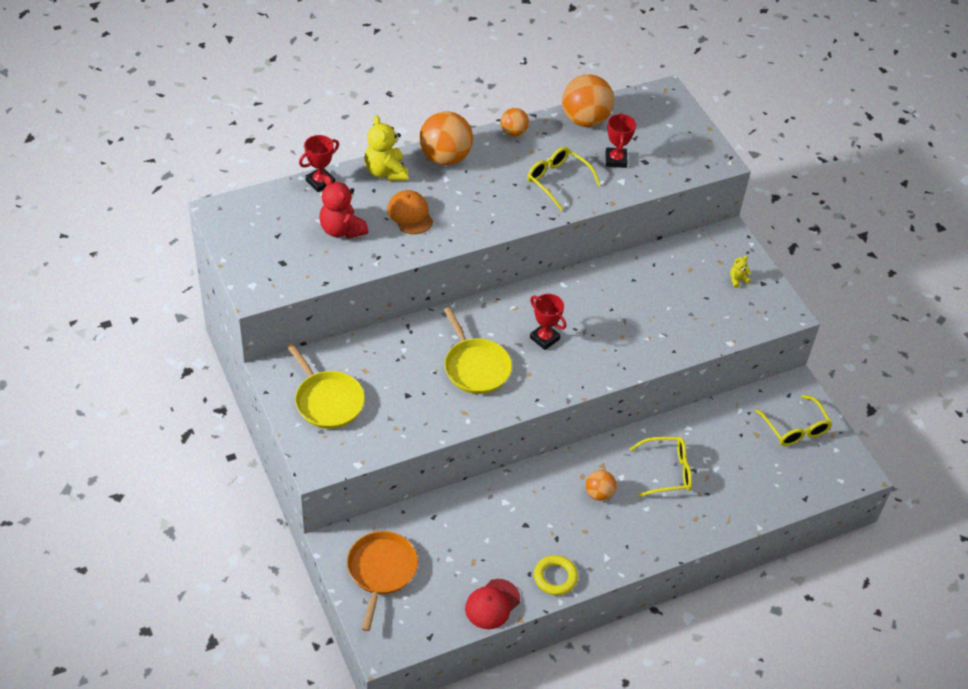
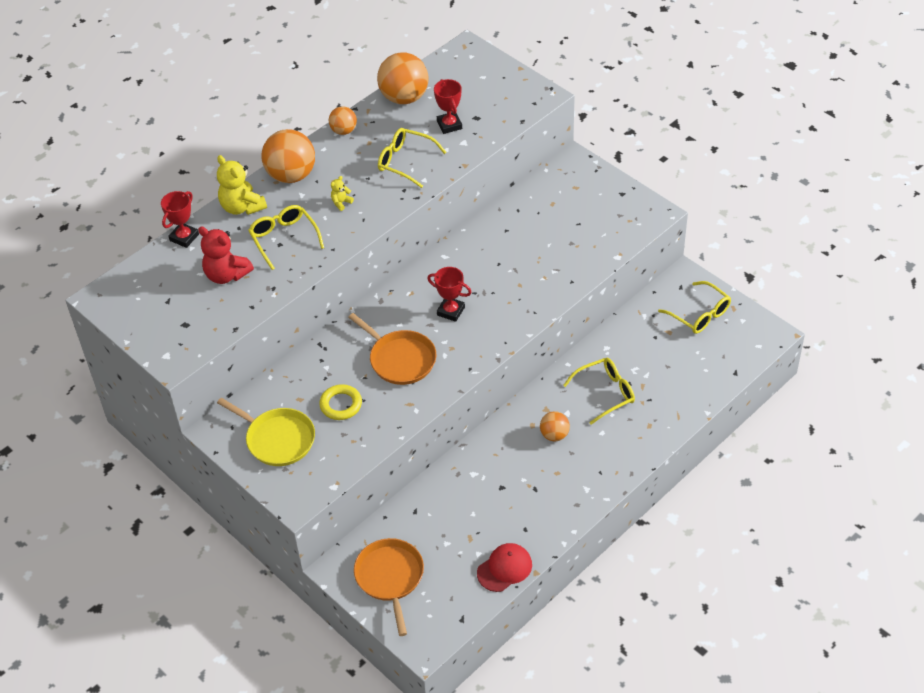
camera: 15 degrees left, 0 degrees up
(410, 214) = (284, 238): orange cap -> yellow glasses
(475, 367) = (400, 359): yellow pan -> orange pan
(492, 604) = (504, 568): red cap -> red cap turned 150 degrees counterclockwise
(555, 577) = (549, 523): yellow ring -> yellow ring (341, 405)
(737, 280) = (598, 198): yellow teddy bear -> yellow teddy bear (341, 202)

